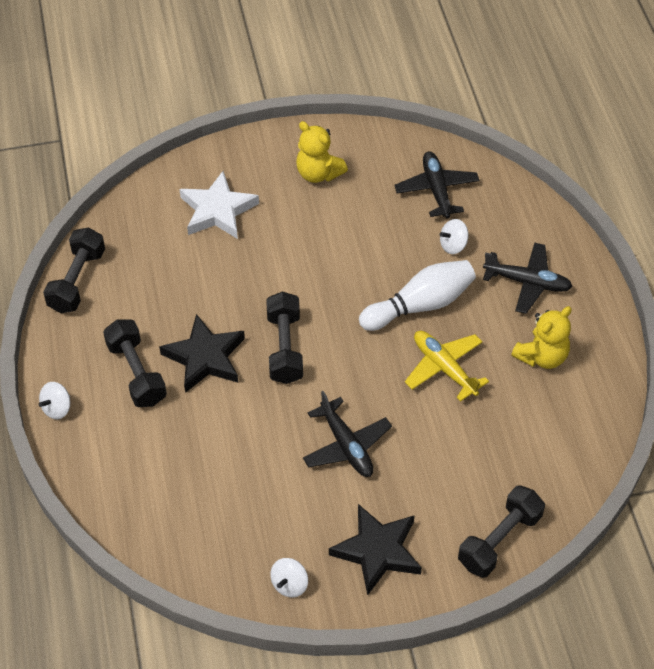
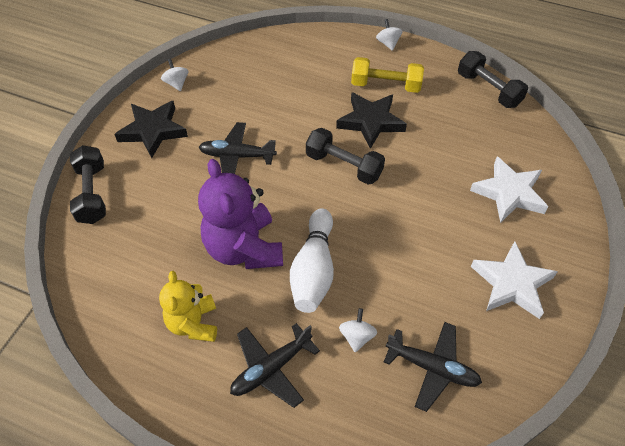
camera: 125 degrees right, 0 degrees up
(136, 373) = (385, 85): black dumbbell -> yellow dumbbell
(318, 173) = (511, 283): yellow teddy bear -> white star
(444, 368) = (244, 248): yellow plane -> purple teddy bear

